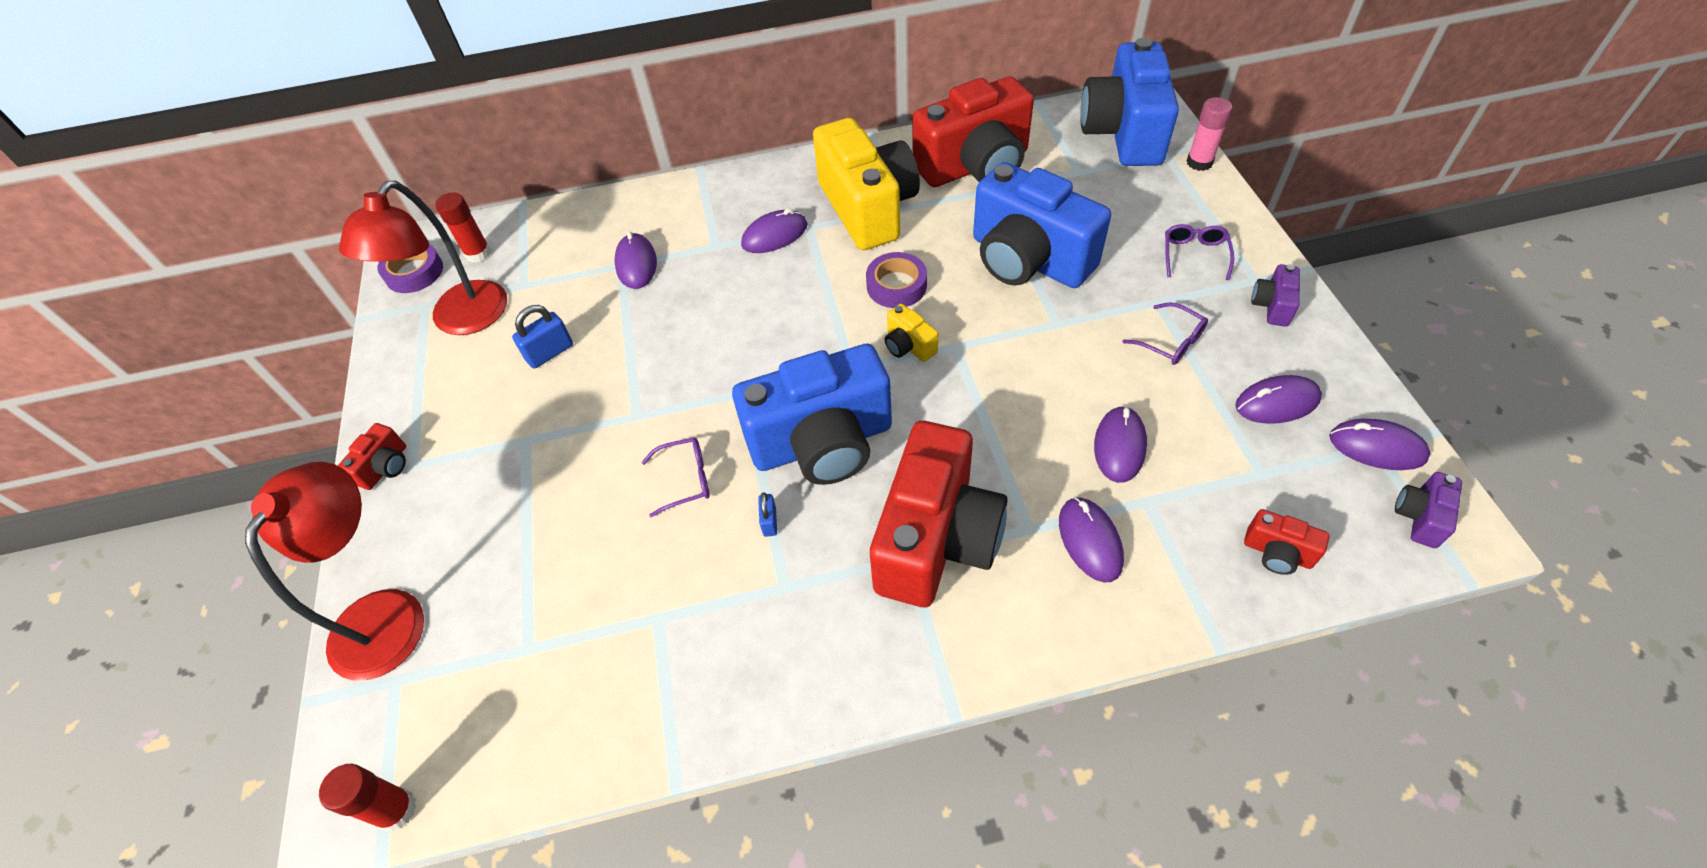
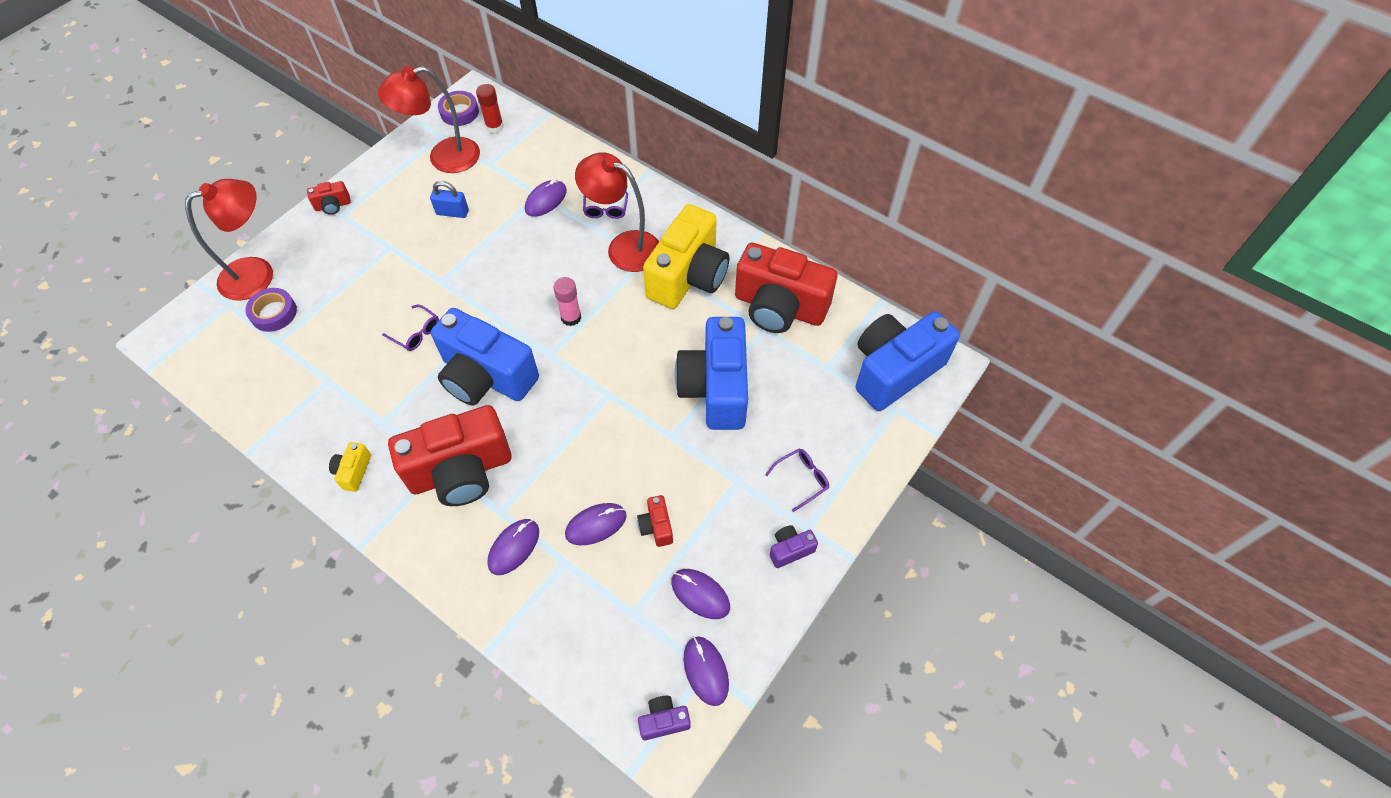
camera: 45 degrees right, 5 degrees up
(396, 810) = (172, 356): red glue stick -> none
(769, 522) = (417, 388): blue padlock -> none
(774, 235) = (624, 247): purple mouse -> red lamp
(896, 286) = (634, 334): purple tape -> purple tape (274, 313)
(908, 346) = (590, 371): yellow camera -> yellow camera (353, 471)
(1171, 342) = (706, 507): purple glasses -> purple glasses (606, 209)
(1199, 162) = (904, 433): pink glue stick -> pink glue stick (571, 317)
(1277, 553) = (575, 651): red camera -> red camera (656, 526)

